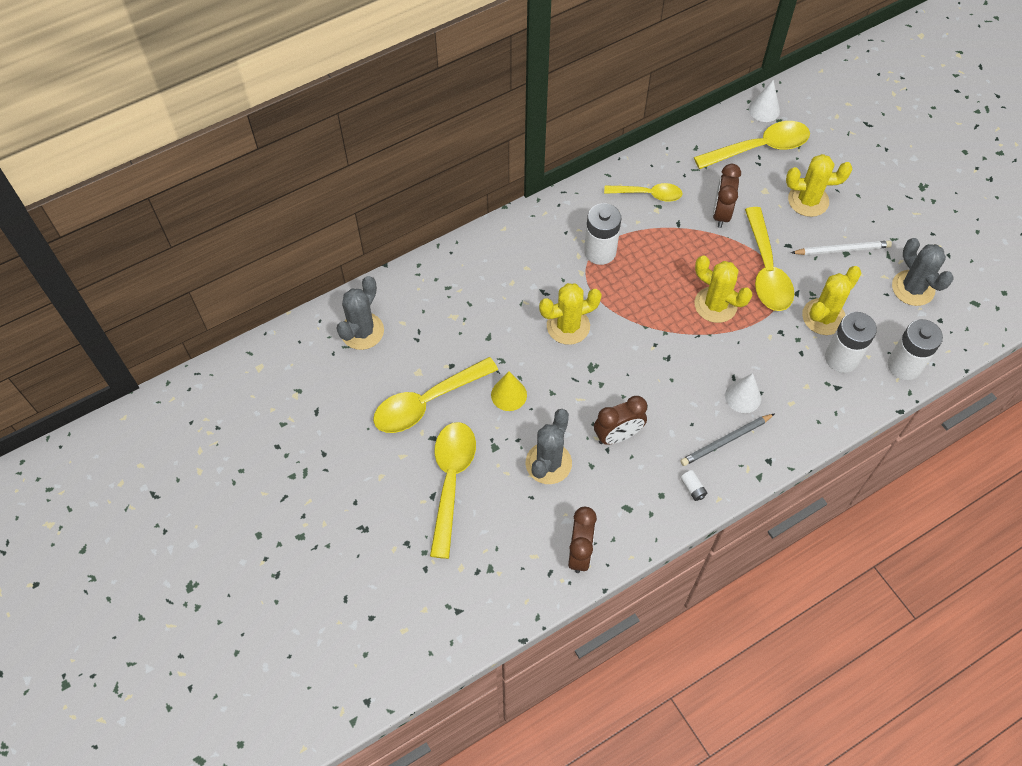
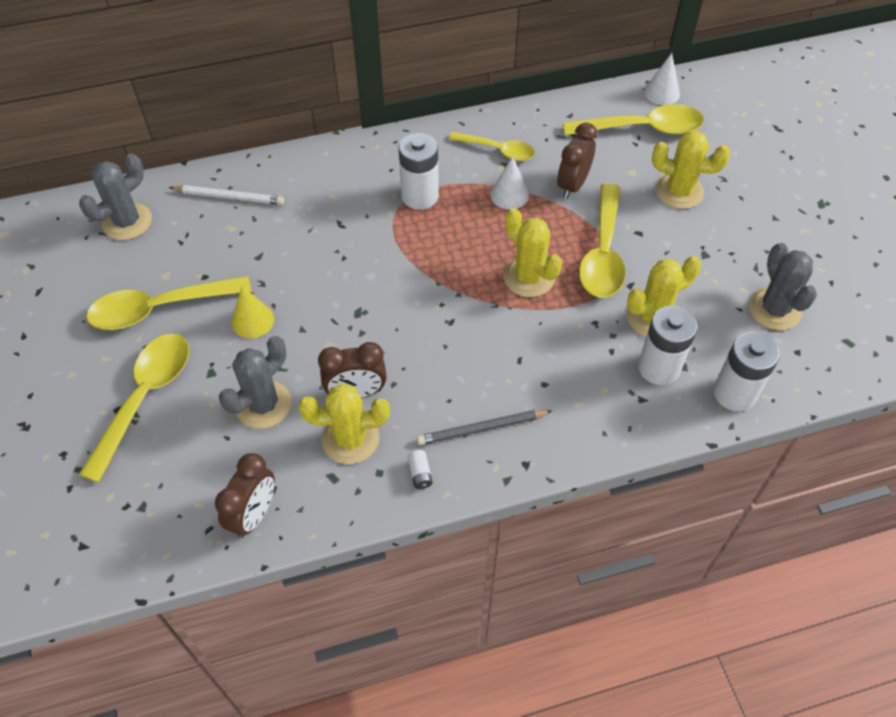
camera: 15 degrees right, 5 degrees down
(568, 326) = (351, 264): yellow cactus -> yellow cactus (350, 439)
(743, 396) = (522, 384): white cone -> white cone (509, 194)
(842, 249) = (701, 250): white pencil -> white pencil (229, 197)

